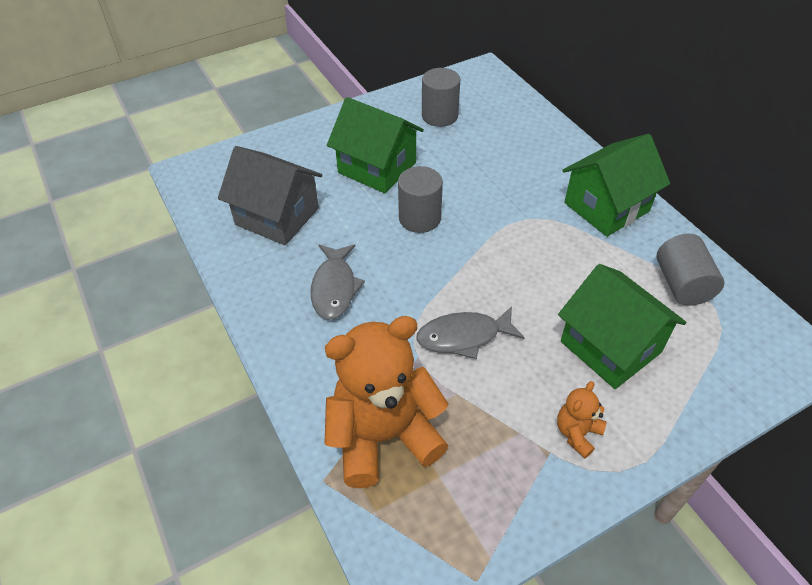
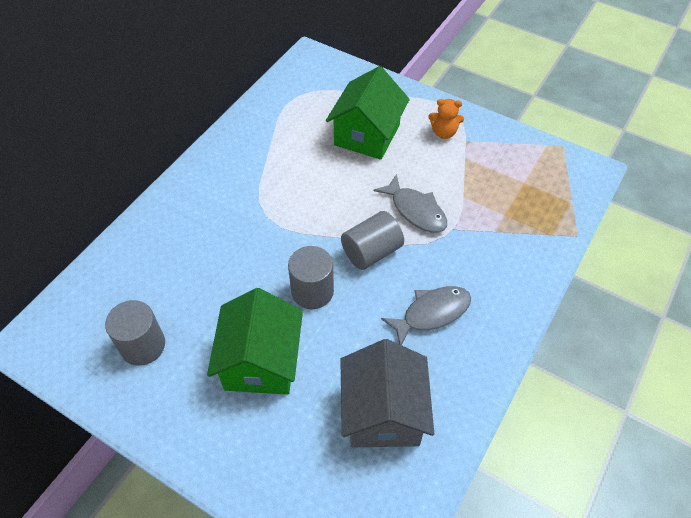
camera: 120 degrees left, 5 degrees up
(383, 436) = (524, 219): orange teddy bear -> none
(606, 207) = (223, 172): green house -> none
(682, 284) = (285, 114): grey cylinder -> grey cylinder (371, 252)

